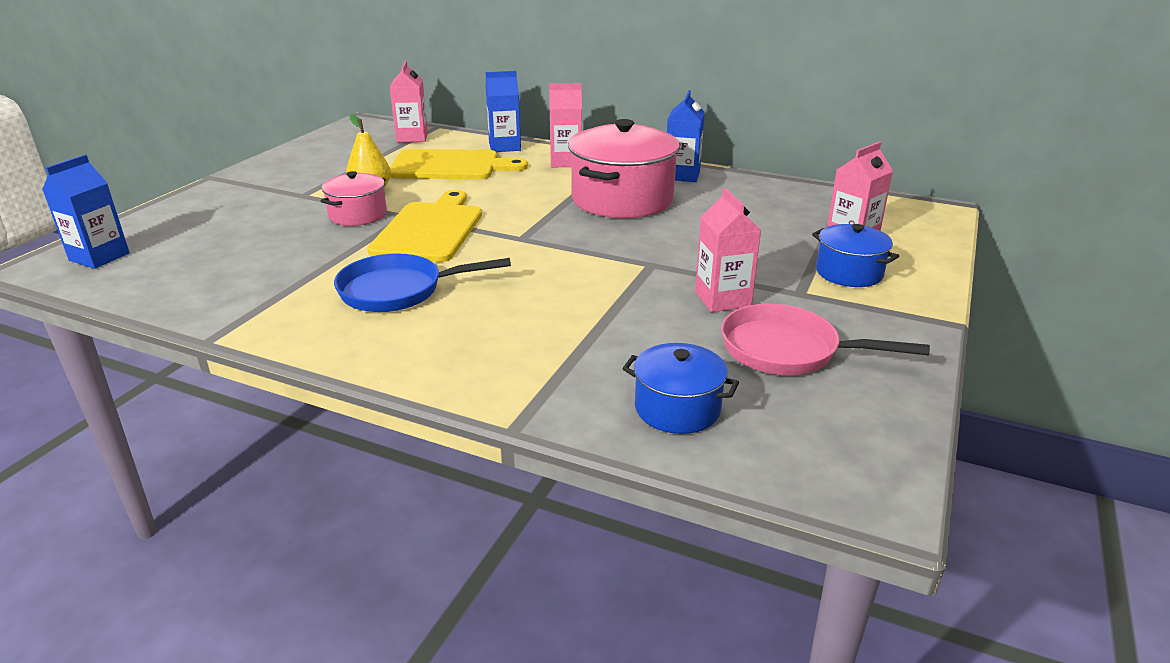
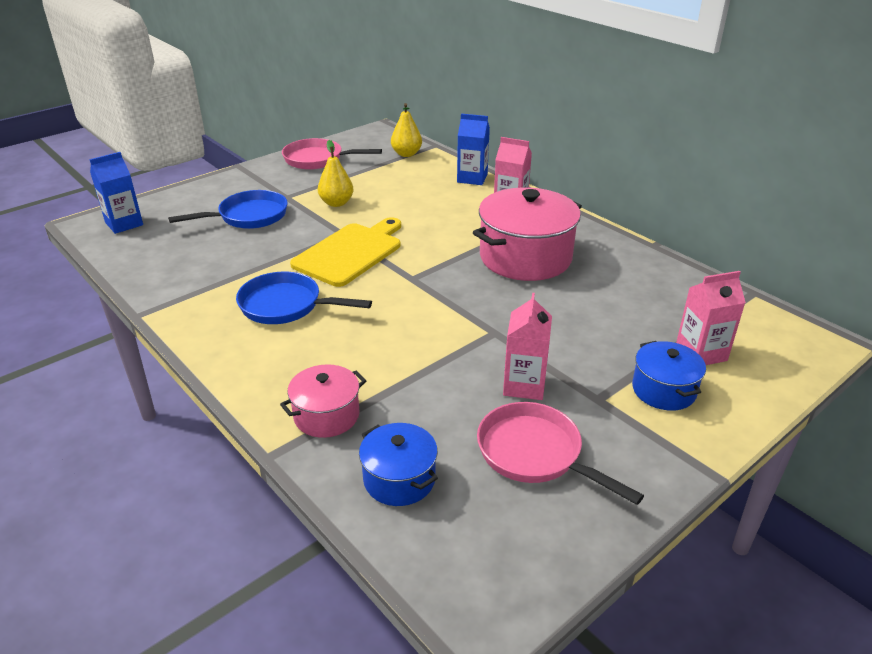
camera: 25 degrees right, 5 degrees up
(271, 220) = (248, 216): none -> blue pan
(310, 157) = (317, 159): none -> pink pan
(358, 215) = (310, 225): pink pot -> pink pot (326, 415)
(412, 137) = (406, 154): pink carton -> yellow pear
(450, 166) = (413, 190): yellow cutting board -> none
(682, 175) = (600, 242): blue carton -> none

